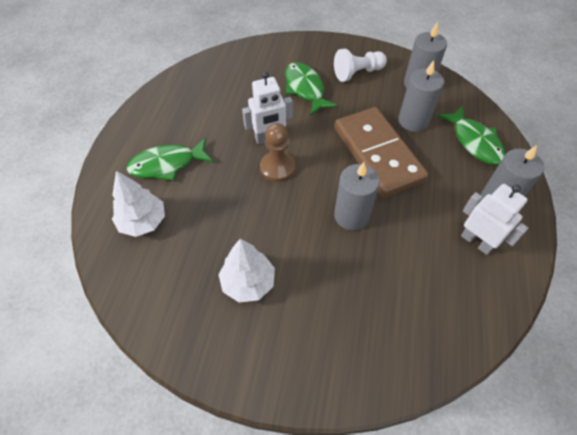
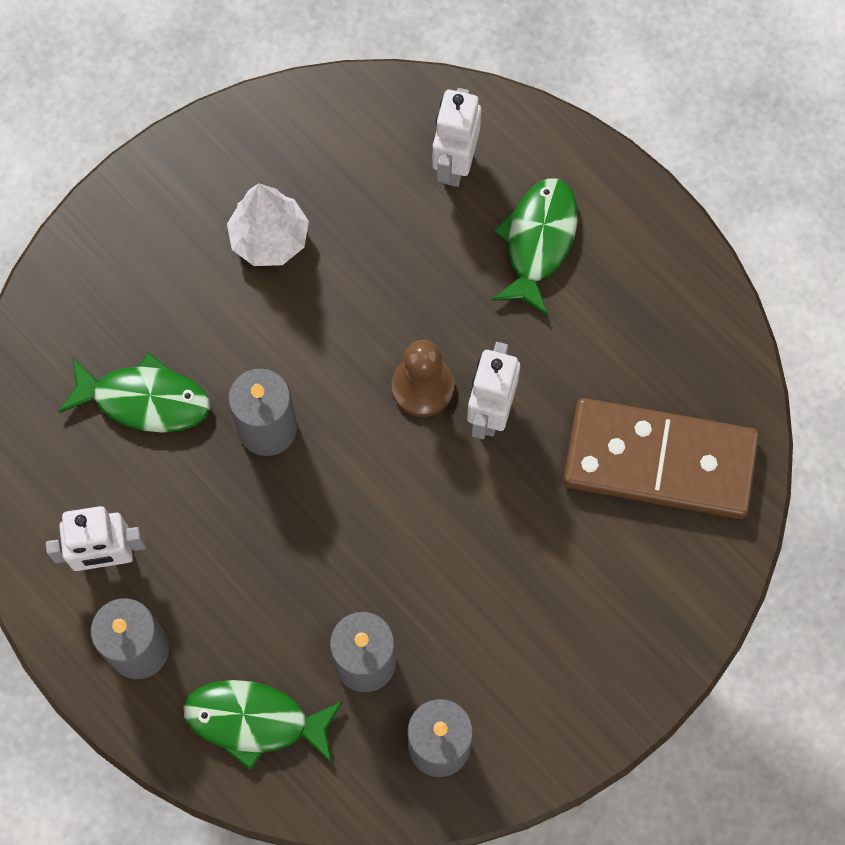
camera: 125 degrees right, 15 degrees up
(143, 221) = (454, 164): white tree -> white robot
(305, 89) = (562, 543): green fish -> green fish (145, 400)
(357, 73) = (539, 662): white pawn -> none
(378, 154) = (342, 550): brown domino -> brown domino (659, 462)

